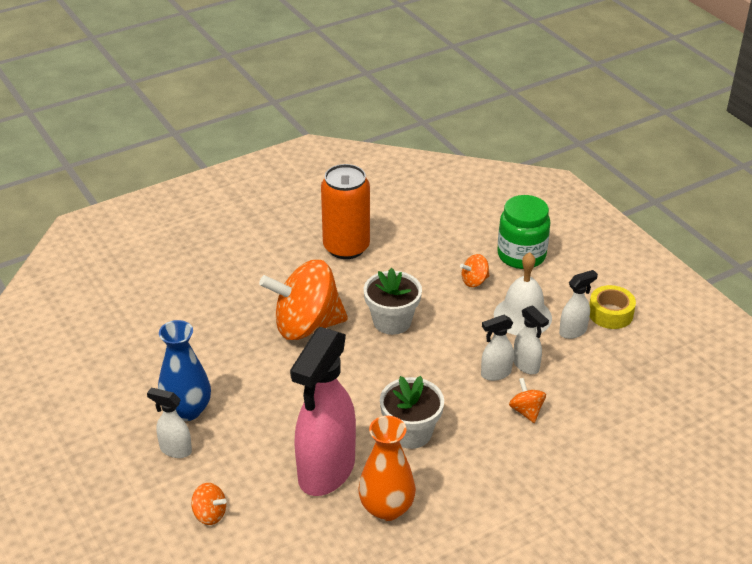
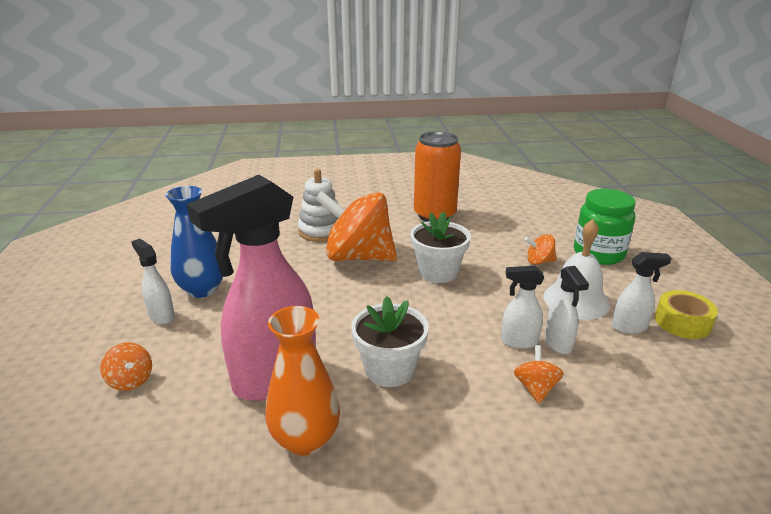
camera: 25 degrees right, 10 degrees down
(245, 304) = (321, 231): none -> white stacking toy

